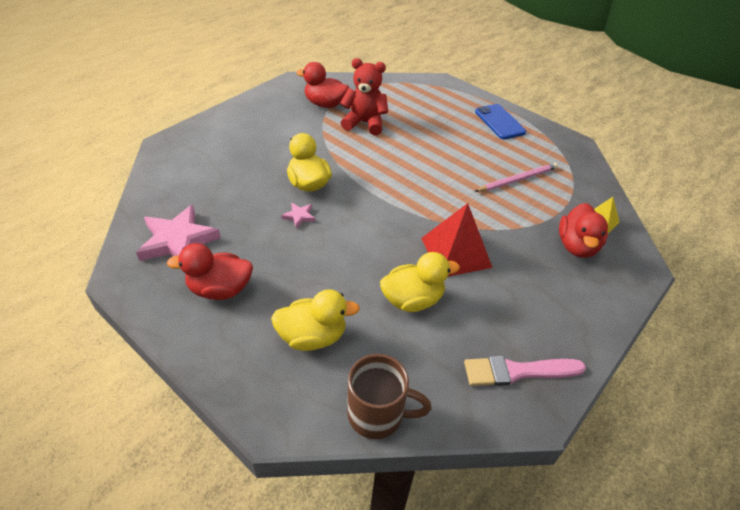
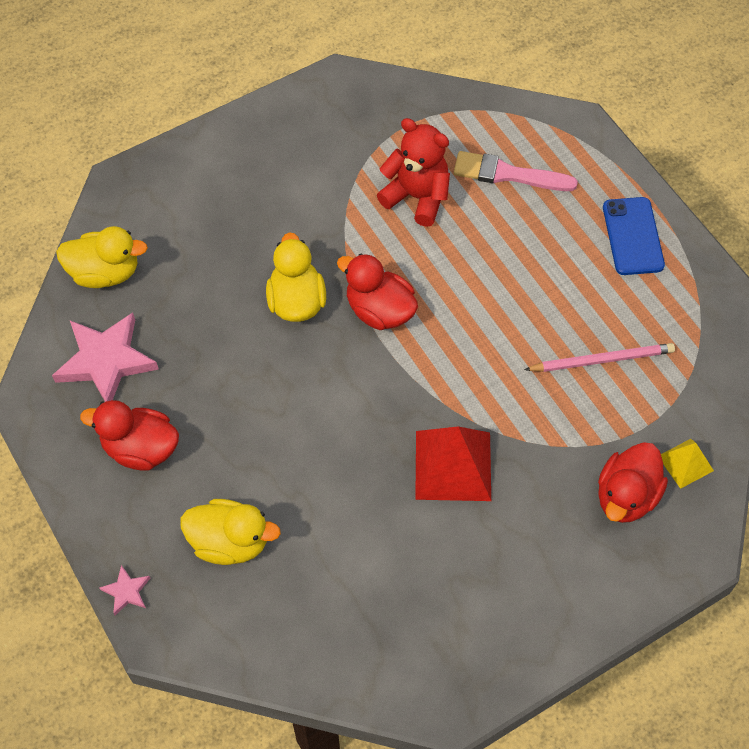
camera: 20 degrees right, 15 degrees up
(299, 216) = (267, 357): pink star -> pink star (126, 591)
(325, 104) = (370, 143): red duck -> red duck (379, 310)
(377, 414) = (270, 657): brown mug -> none
(412, 300) = (367, 523): yellow duck -> yellow duck (105, 273)
(518, 371) = (452, 652): pink brush -> pink brush (508, 174)

